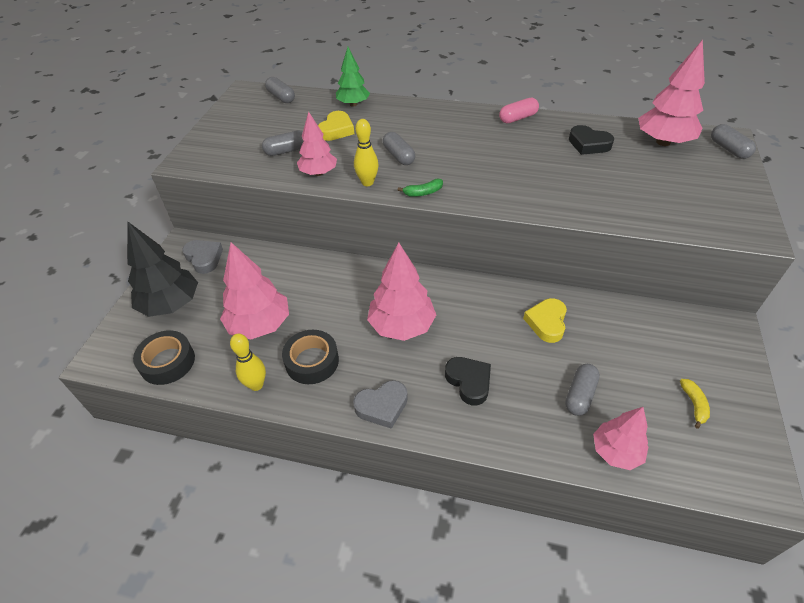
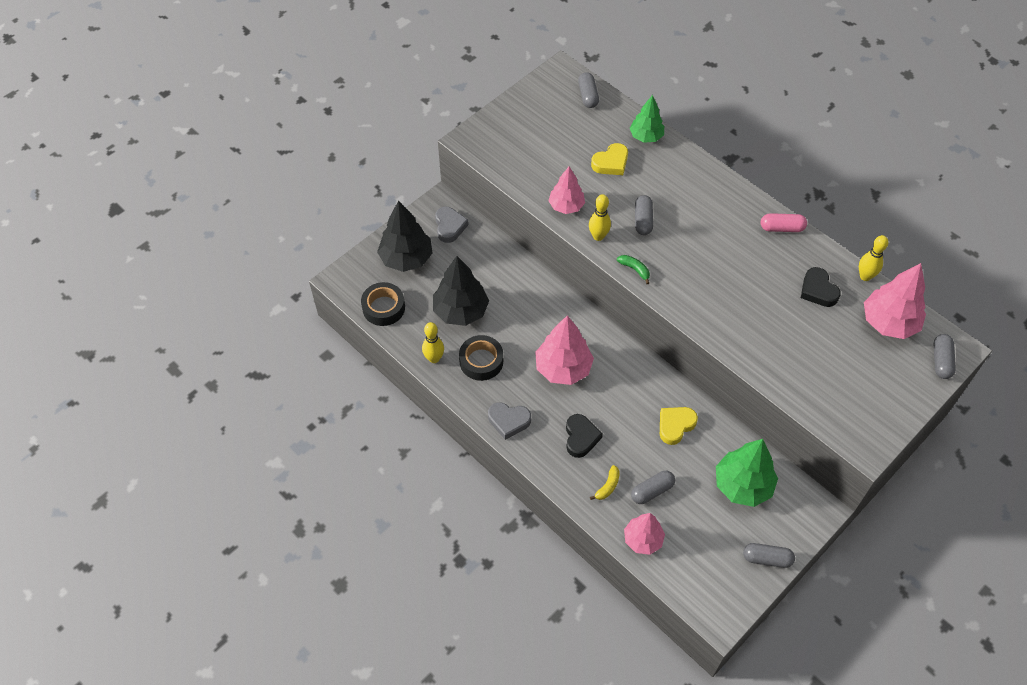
camera: 30 degrees right, 10 degrees up
(260, 325) = (461, 311): pink tree -> black tree
(287, 151) = (555, 167): grey capsule -> grey capsule (767, 558)
(423, 193) = (635, 269): green banana -> green banana turned 150 degrees counterclockwise
(612, 122) = (865, 276): none -> yellow bowling pin
(651, 342) = (742, 485): none -> green tree
(694, 405) = (728, 544): yellow banana -> yellow banana (607, 486)

